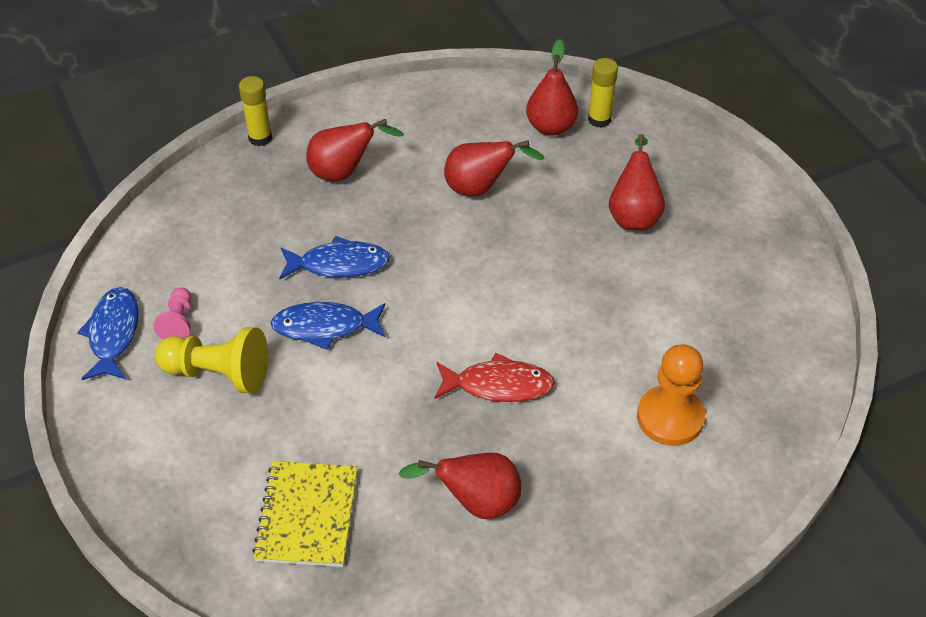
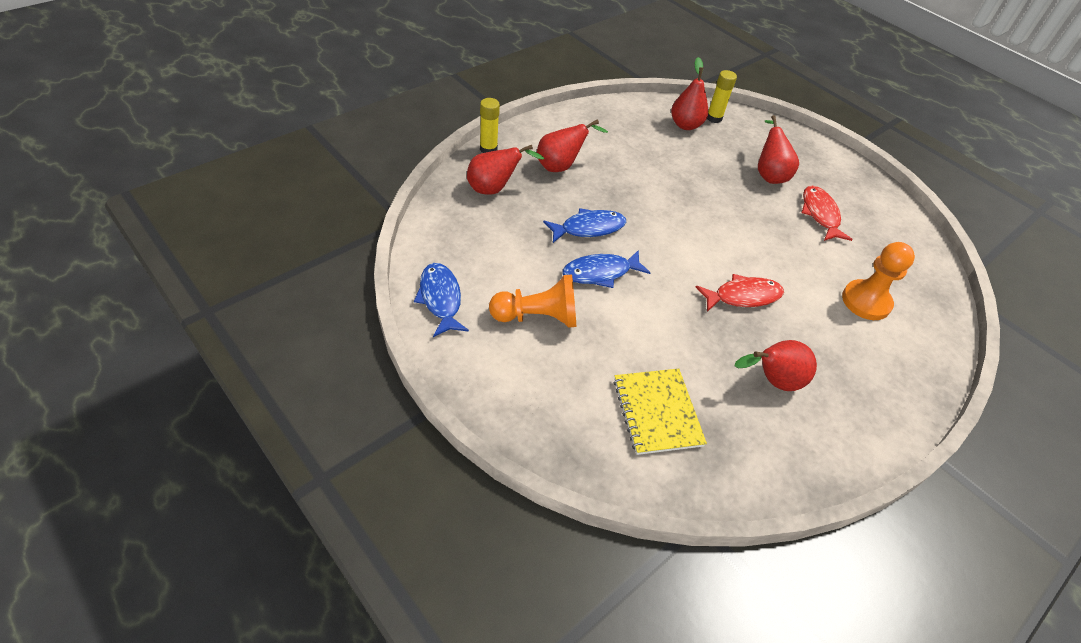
camera: 20 degrees left, 0 degrees up
(178, 322) = (488, 283): pink pawn -> none
(218, 373) = (537, 317): yellow pawn -> orange pawn
(480, 188) = (660, 168): red pear -> red pear (494, 189)
(677, 283) = (820, 214): none -> red fish

